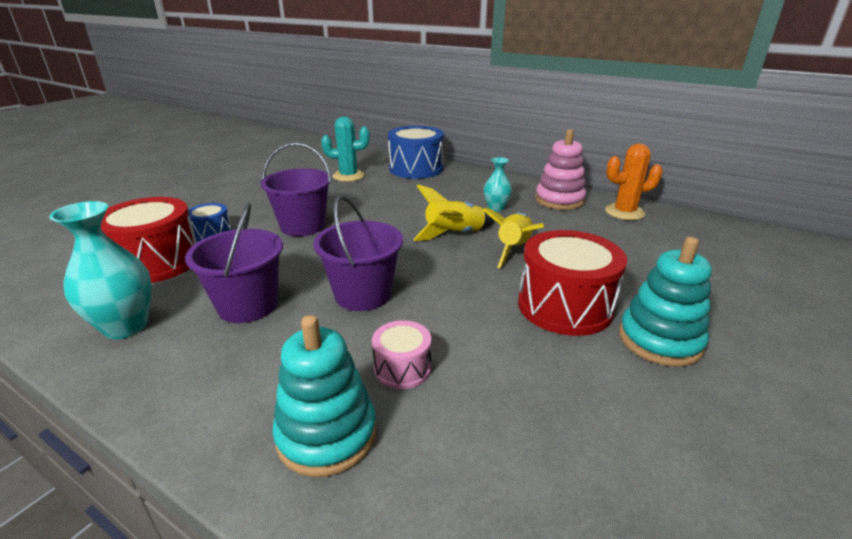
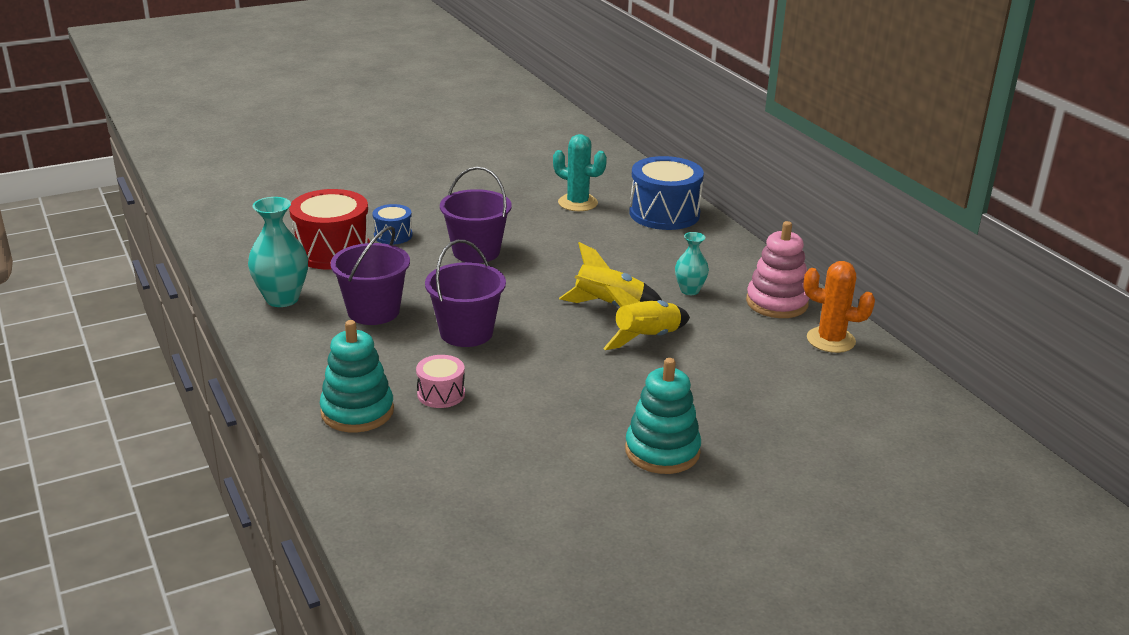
camera: 30 degrees right, 0 degrees up
(564, 306) = (621, 400): red drum -> none

